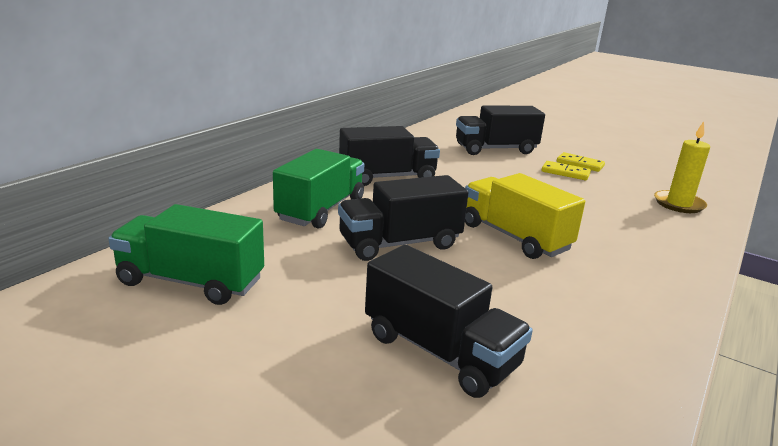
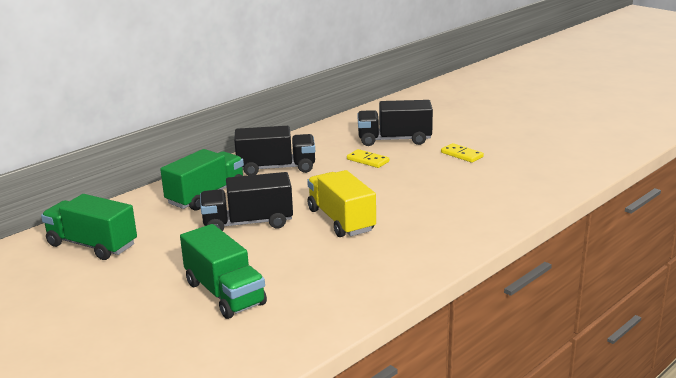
camera: 15 degrees right, 0 degrees up
(440, 351) = (225, 293): black truck -> green truck
(565, 173) = (439, 164): yellow domino -> yellow domino (368, 160)
(679, 204) = (516, 194): yellow candle -> none

